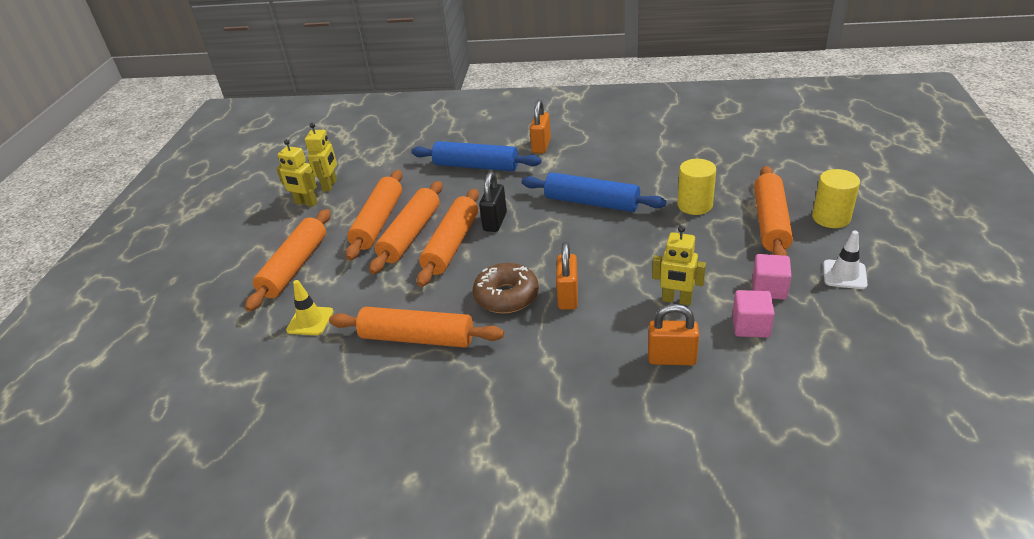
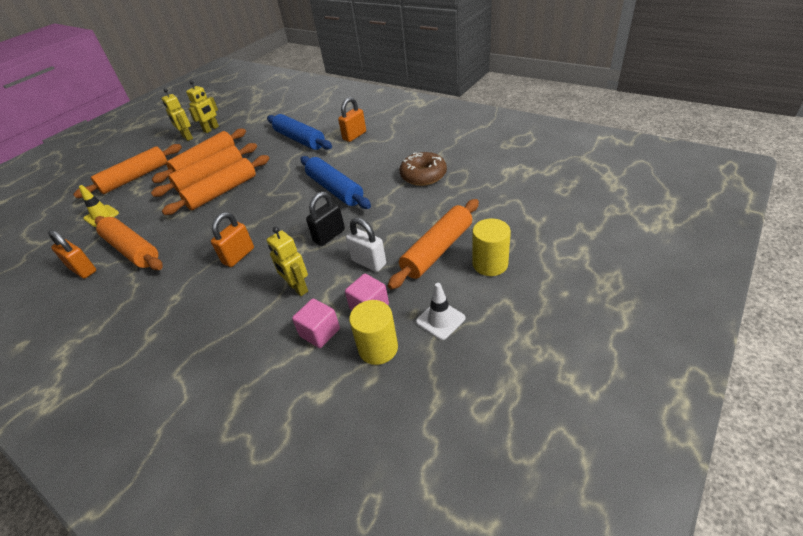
camera: 30 degrees right, 5 degrees up
(495, 222) = (263, 184): black padlock -> black padlock (329, 236)
(506, 296) = (207, 241): brown donut -> brown donut (423, 175)
(671, 359) = (240, 333): orange padlock -> orange padlock (83, 270)
(694, 205) = (399, 215): yellow cylinder -> yellow cylinder (378, 348)
(718, 254) = (368, 262): none -> white padlock

